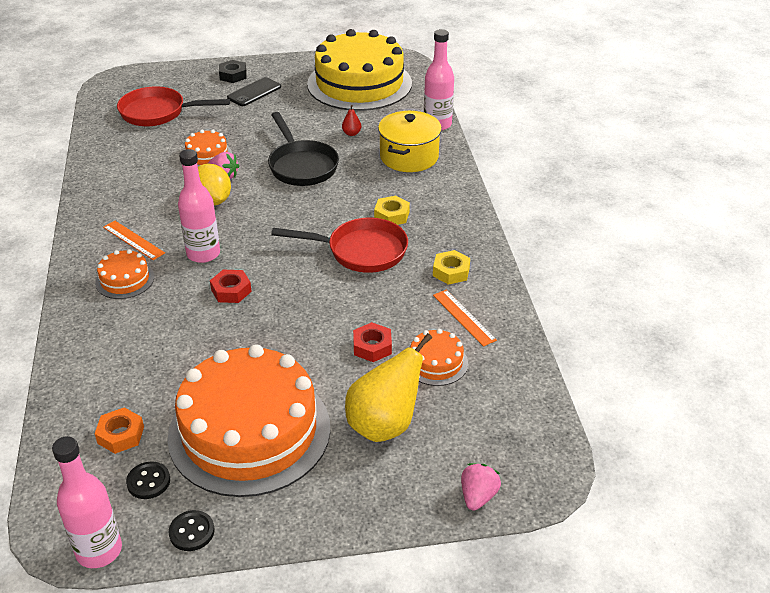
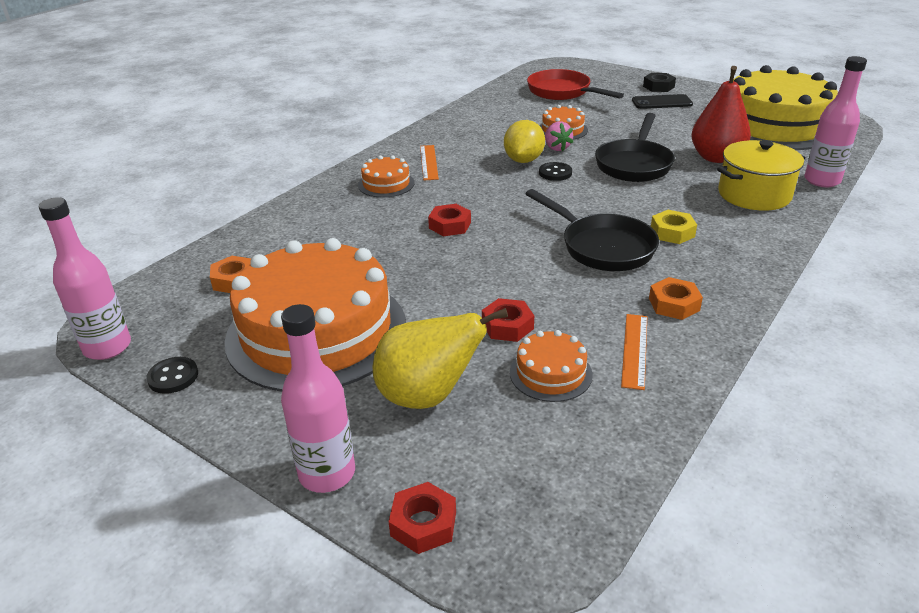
camera: 45 degrees right, 5 degrees down
(148, 481) = (202, 322): black button -> black button (555, 173)
(203, 254) = (465, 192): pink bottle -> pink bottle (327, 473)
(351, 133) = (716, 157): red pear -> red pear, size x2.48
(361, 251) = (602, 247): red pan -> black pan
(451, 272) = (674, 304): yellow nut -> orange nut
(478, 496) = (423, 524): pink strawberry -> red nut

